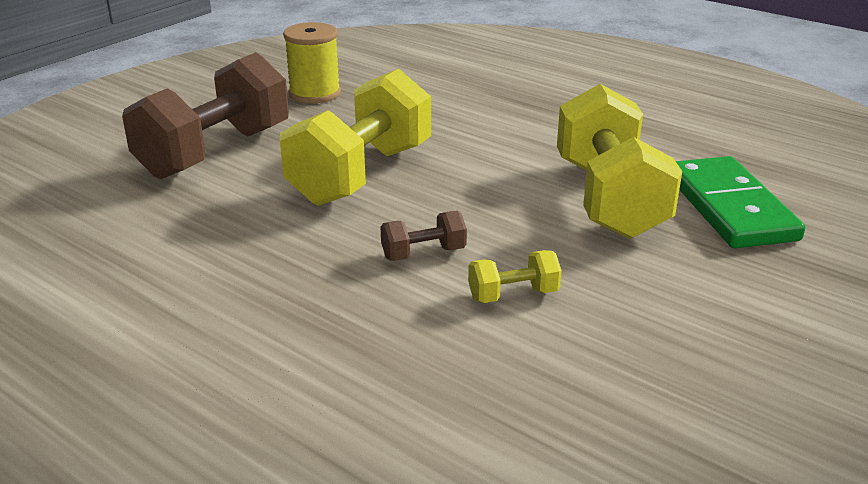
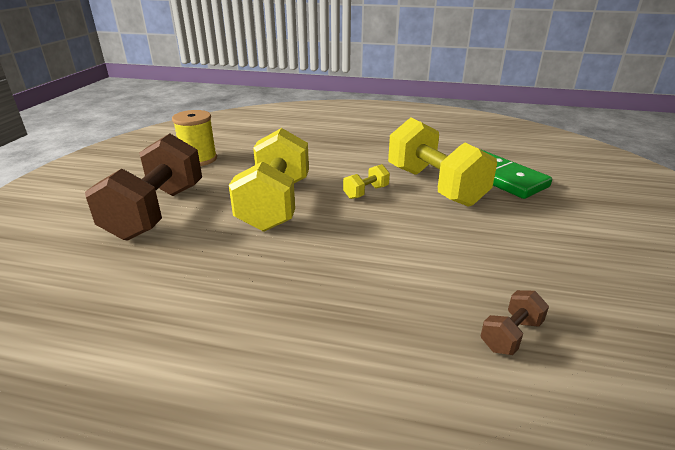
camera: 25 degrees left, 0 degrees up
(423, 253) = (362, 246): brown dumbbell -> brown dumbbell (511, 335)
(513, 295) = (441, 258): yellow dumbbell -> yellow dumbbell (366, 192)

